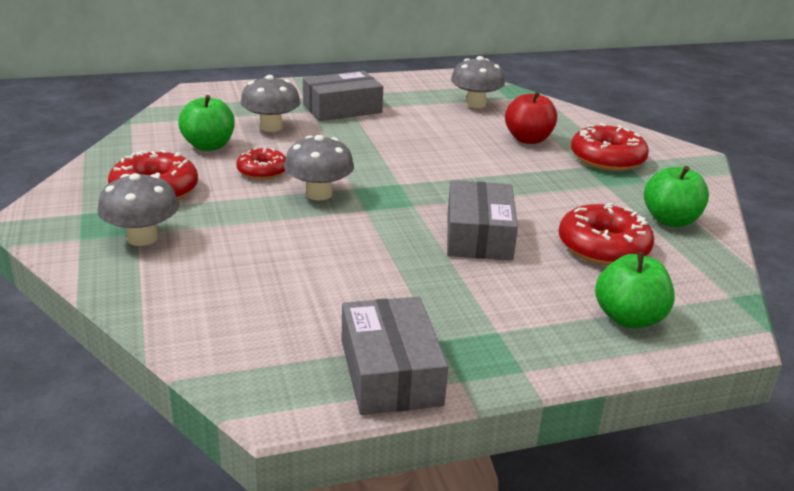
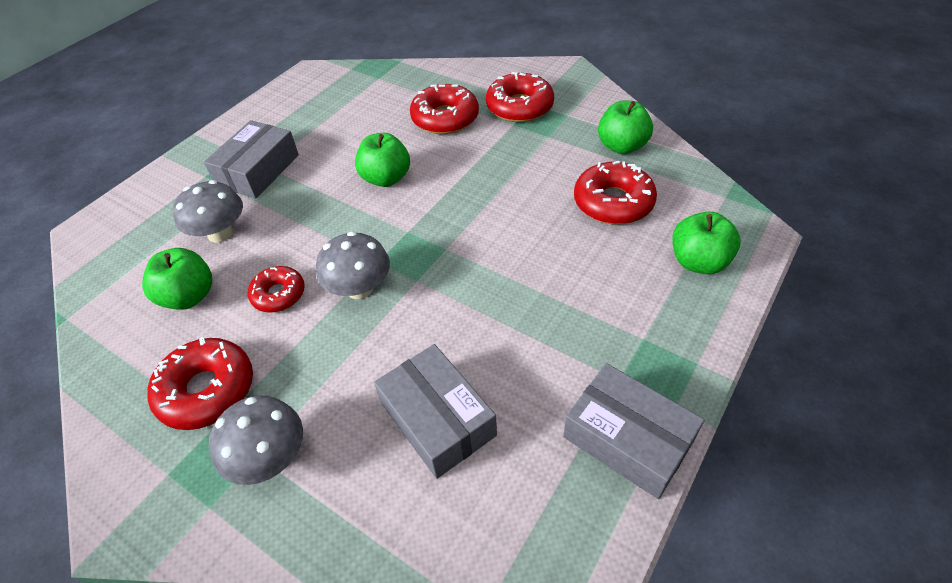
camera: 35 degrees left, 20 degrees up
(427, 150) = (386, 178): none -> green apple
(475, 104) = (362, 100): grey mushroom -> none
(479, 235) = (526, 249): grey box -> grey box (437, 419)
(528, 139) = (445, 118): red apple -> red donut

